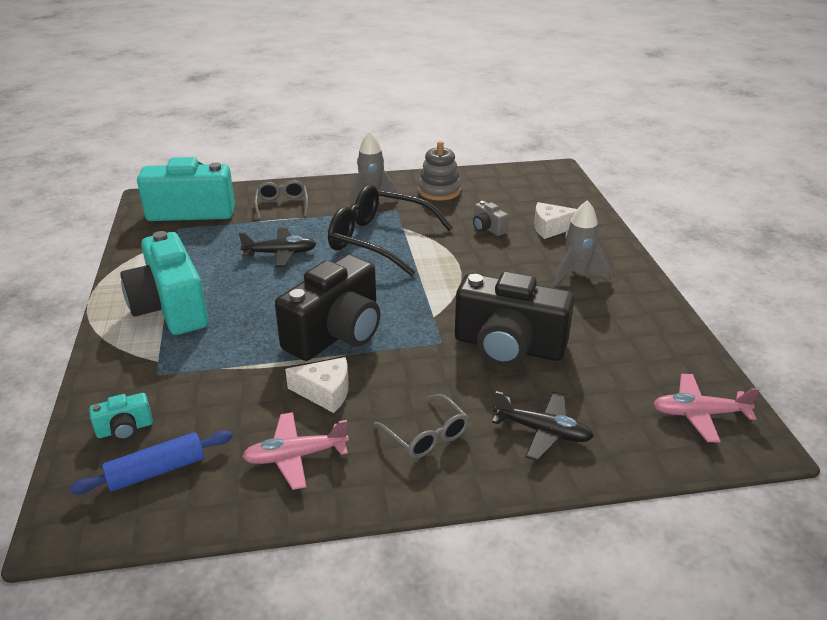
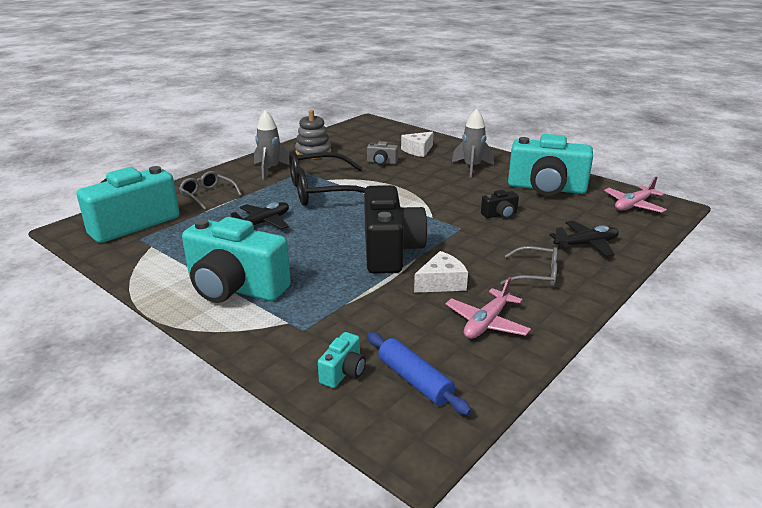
camera: 40 degrees left, 5 degrees down
(156, 471) = (414, 380): blue rolling pin -> blue rolling pin turned 60 degrees counterclockwise
(508, 347) = (500, 215): black camera -> black camera, size x0.43
(621, 339) = (546, 188): none -> turquoise camera

